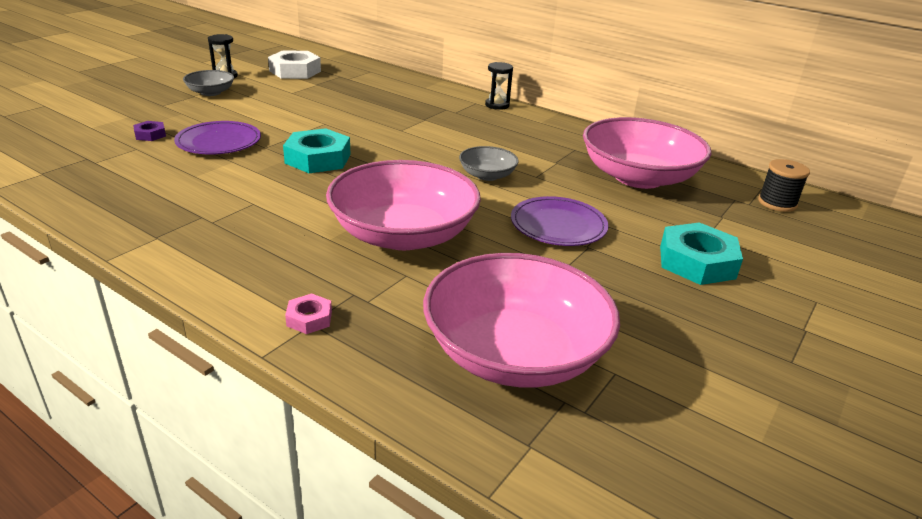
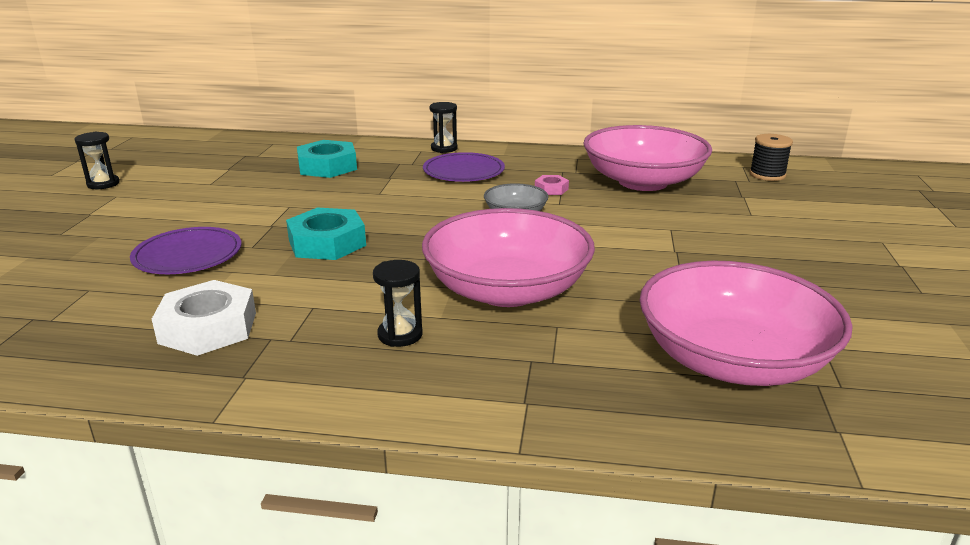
camera: 25 degrees left, 5 degrees down
(150, 135) = (87, 270): purple nut -> none
(211, 92) = (107, 205): grey bowl -> none
(286, 242) = (400, 335): none -> black hourglass
(295, 71) = (185, 161): white nut -> white nut (208, 328)
(309, 318) = (519, 398): pink nut -> pink nut (551, 189)
(558, 225) = (630, 240): purple plate -> purple plate (463, 171)
(697, 262) = (770, 238): turquoise nut -> turquoise nut (327, 166)

